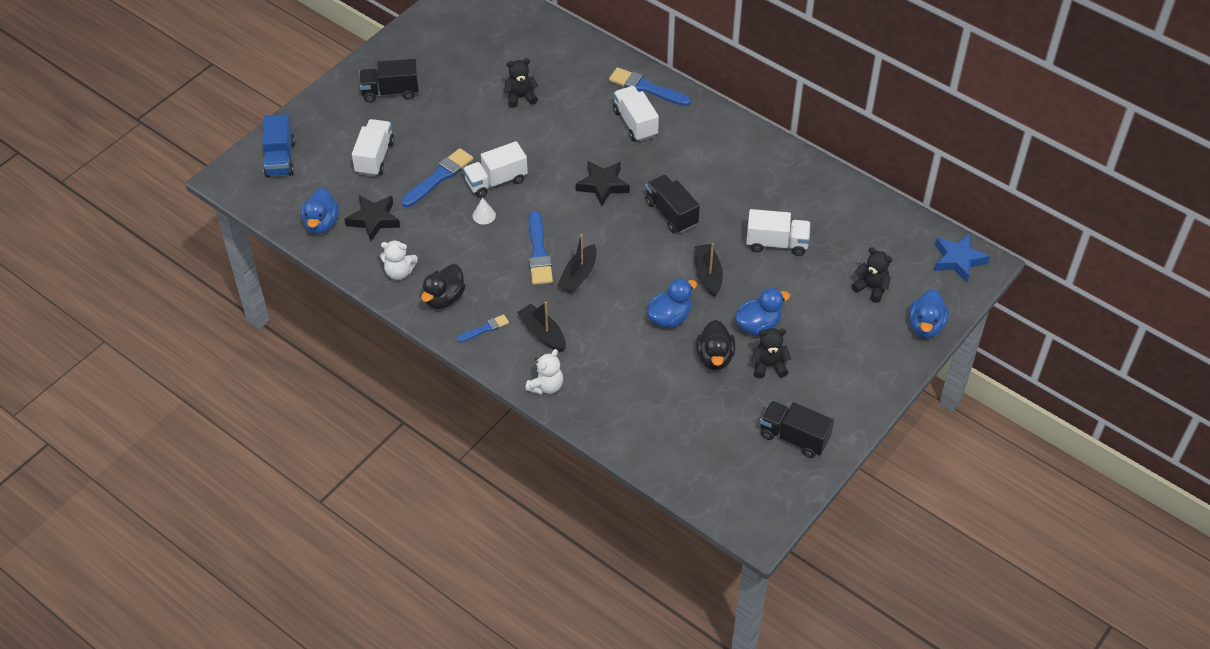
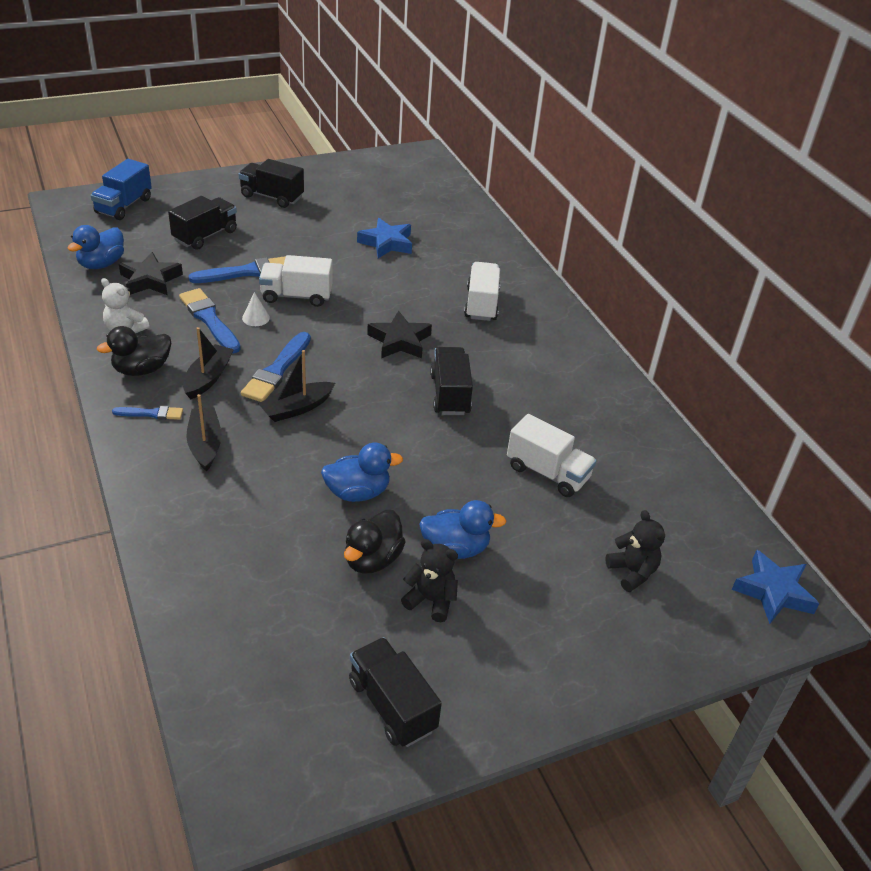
camera: 25 degrees right, 10 degrees down
(375, 157) = (205, 236): white truck -> black truck
(520, 97) = (387, 243): black teddy bear -> blue star
(546, 386) = (155, 498): white teddy bear -> none
(646, 88) = (519, 281): blue brush -> blue brush (209, 319)
(708, 274) = (440, 469): black boat -> black boat (208, 378)
(925, 326) = (676, 651): blue duck -> none

